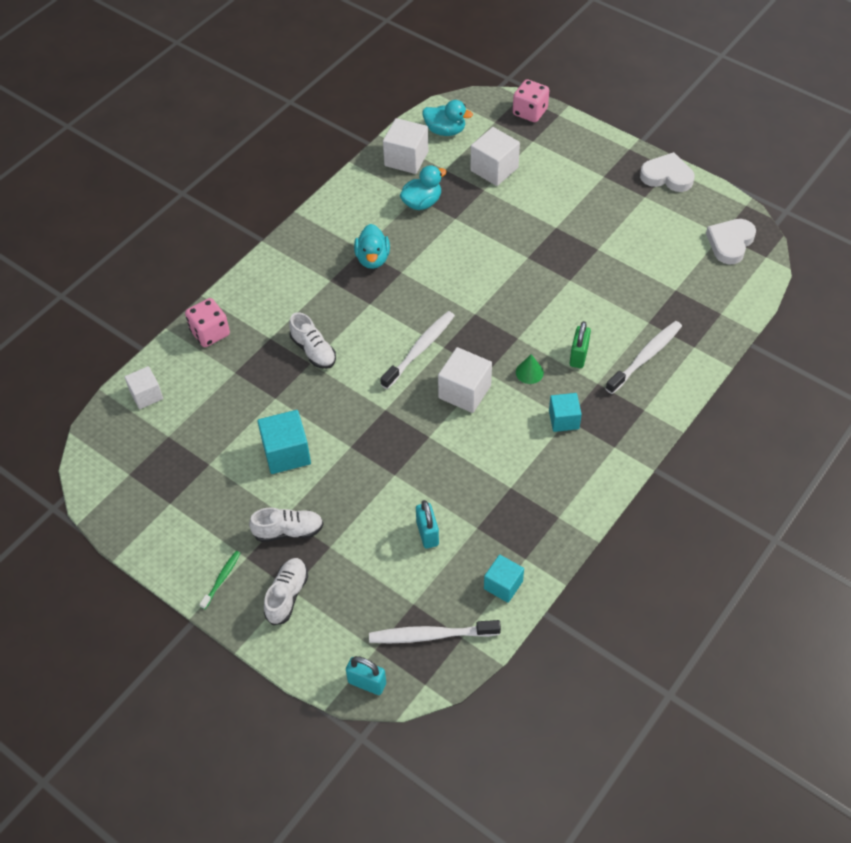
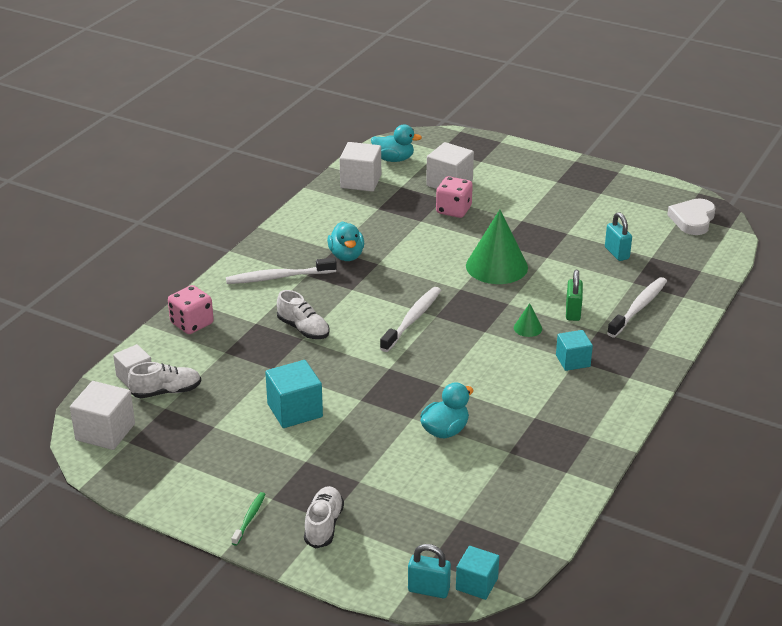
camera: 10 degrees left, 20 degrees down
(288, 531) = (312, 472): white shoe -> white shoe (166, 391)
(422, 203) = (385, 212): turquoise duck -> turquoise duck (445, 431)
(427, 533) = (459, 461): turquoise padlock -> turquoise padlock (617, 253)
(430, 635) = (486, 543): white toothbrush -> white toothbrush (278, 277)
(464, 392) = (467, 348): white cube -> white cube (105, 432)
(503, 585) = (550, 495): turquoise cube -> turquoise cube (476, 584)
(517, 287) = (496, 266): none -> green cone
(530, 112) = (472, 141): pink dice -> pink dice (453, 210)
(667, 176) = (617, 177): white heart -> none

